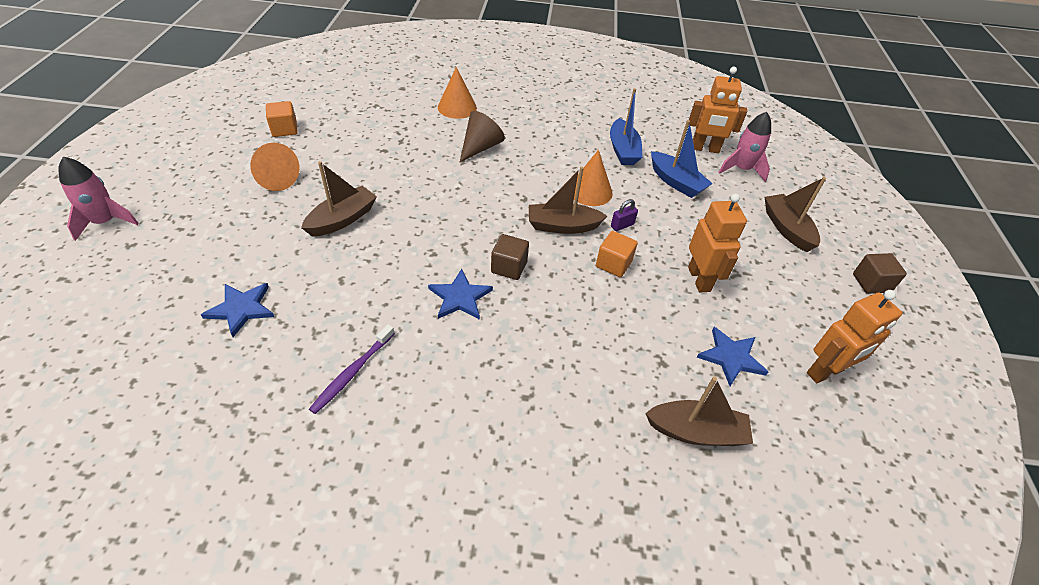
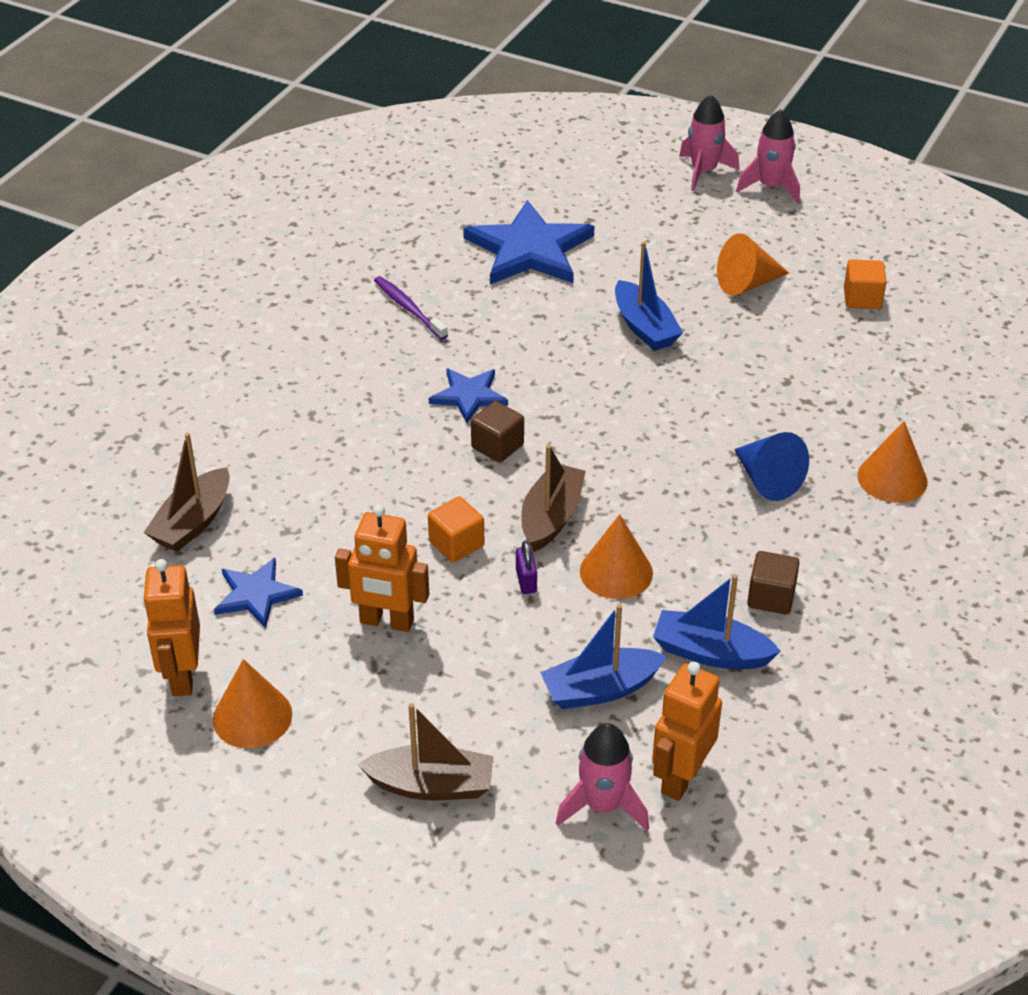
camera: 115 degrees right, 5 degrees down
(134, 182) = (771, 187): none -> pink rocket
(241, 309) = (529, 249): blue star -> blue star, size x1.83
(342, 219) = (644, 327): brown boat -> blue boat
(480, 147) = (767, 480): brown cone -> blue cone
(818, 320) = (252, 716): none -> orange cone
(871, 283) = (273, 828): brown cube -> brown cube (771, 597)

